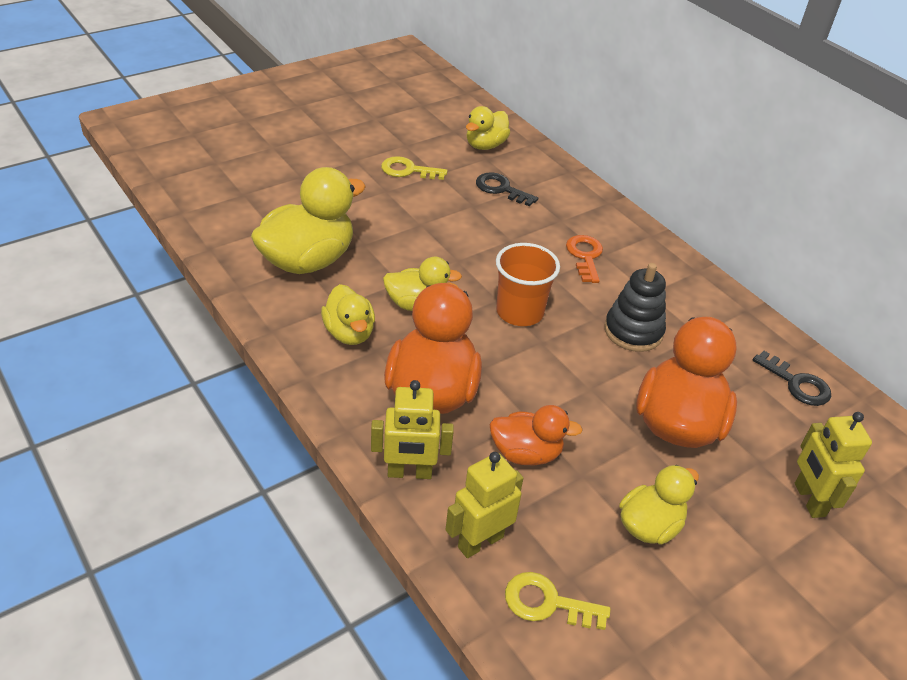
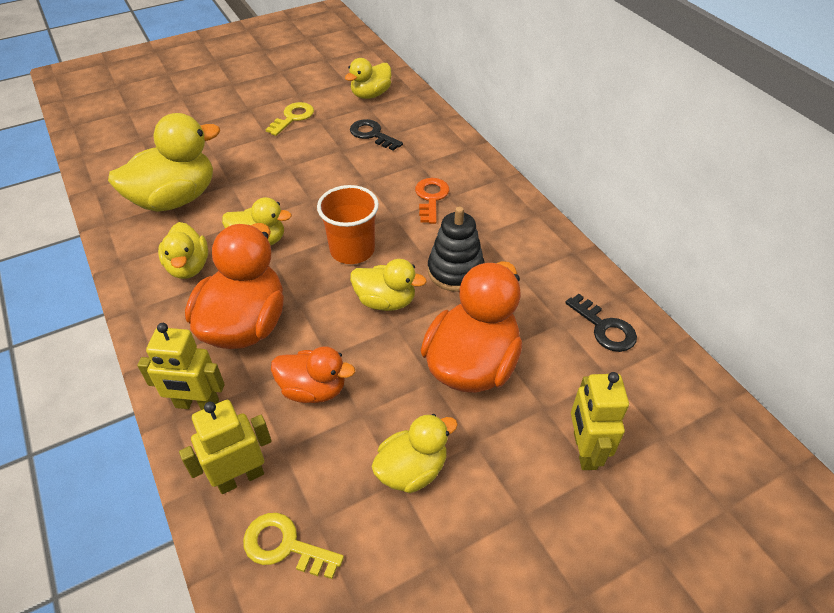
camera: 10 degrees right, 5 degrees up
(408, 170) = (293, 117): yellow key -> yellow key turned 105 degrees clockwise
(571, 363) = (386, 301): none -> yellow duck

